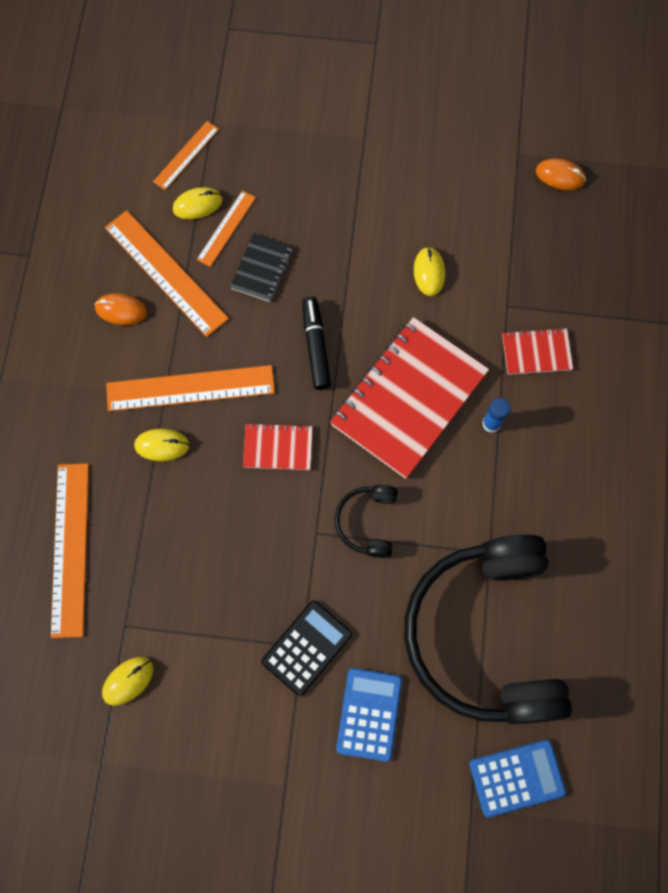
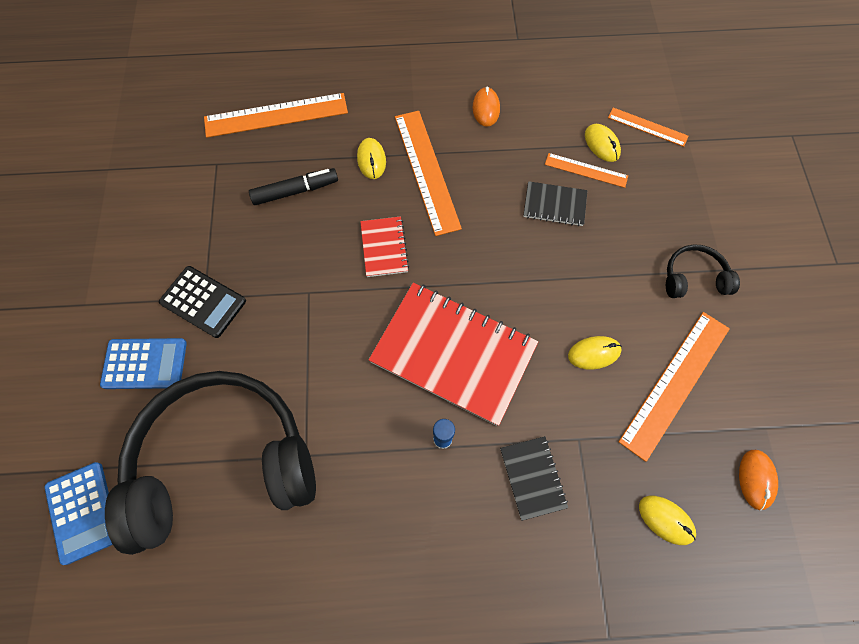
camera: 80 degrees right, 5 degrees down
(128, 681) = (172, 174): yellow mouse -> yellow mouse (666, 520)
(166, 272) = (529, 133): orange ruler -> orange ruler (675, 383)
(316, 346) = (489, 262): black marker -> black marker (296, 191)
(367, 522) = (324, 335): black headphones -> black headphones (693, 278)
(536, 352) = (532, 477): red notebook -> black notebook

